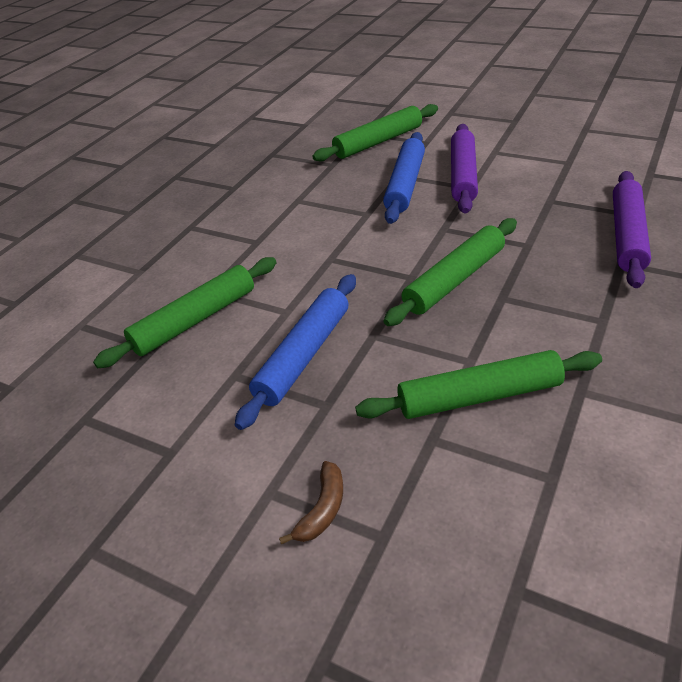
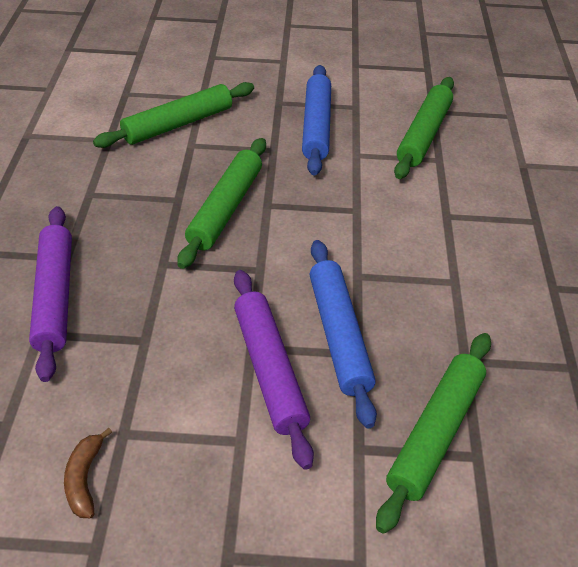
camera: 150 degrees right, 5 degrees up
(322, 509) = (249, 60): brown banana -> brown banana (84, 479)

